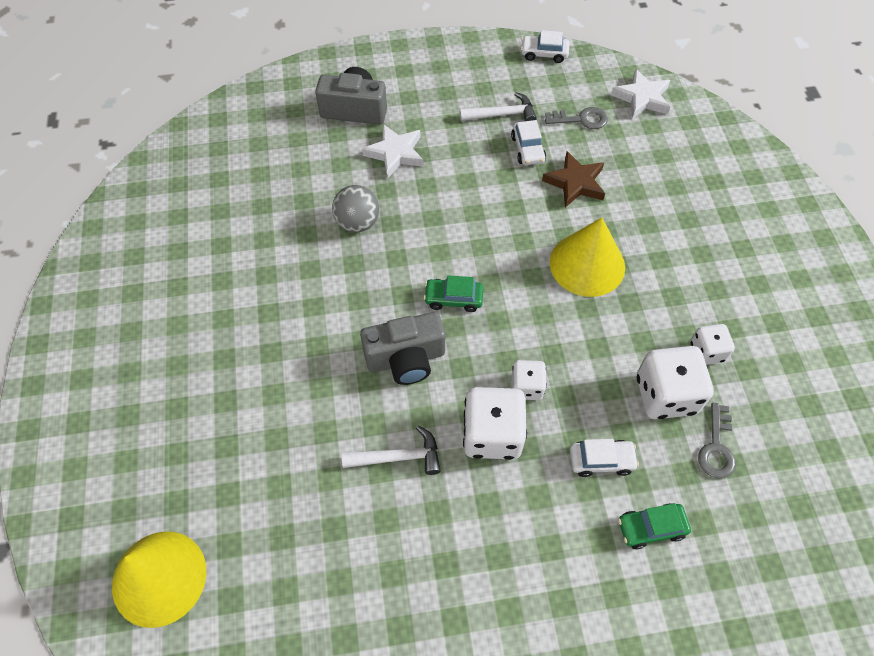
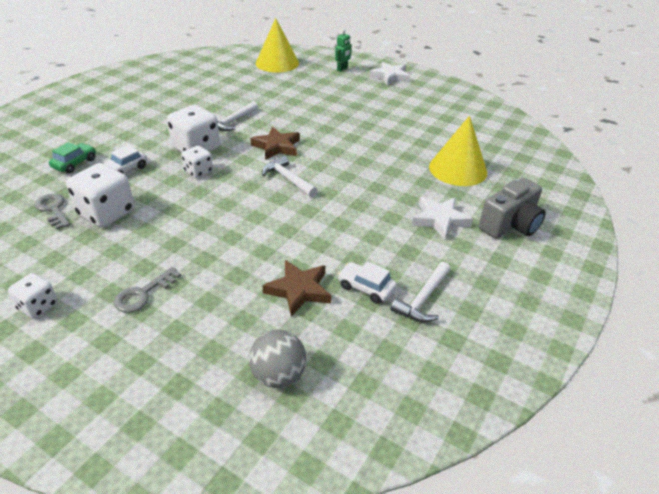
camera: 130 degrees right, 20 degrees down
(109, 462) = (342, 69): none -> green robot
(357, 222) = (393, 176): grey ball -> grey ball (278, 375)
(406, 359) = (277, 147): grey camera -> brown star
(453, 299) = (288, 179): green car -> white hammer
(544, 54) = (484, 391): white car -> none
(581, 119) = (361, 348): grey key -> grey key (143, 294)
(587, 264) = (227, 244): yellow cone -> yellow cone (458, 169)
(642, 98) = (336, 424): white star -> white star (390, 76)
(706, 352) = (92, 250): white dice -> white dice (38, 306)

